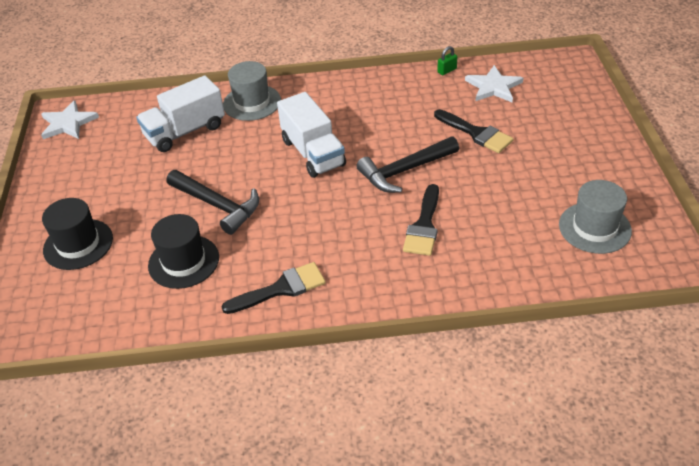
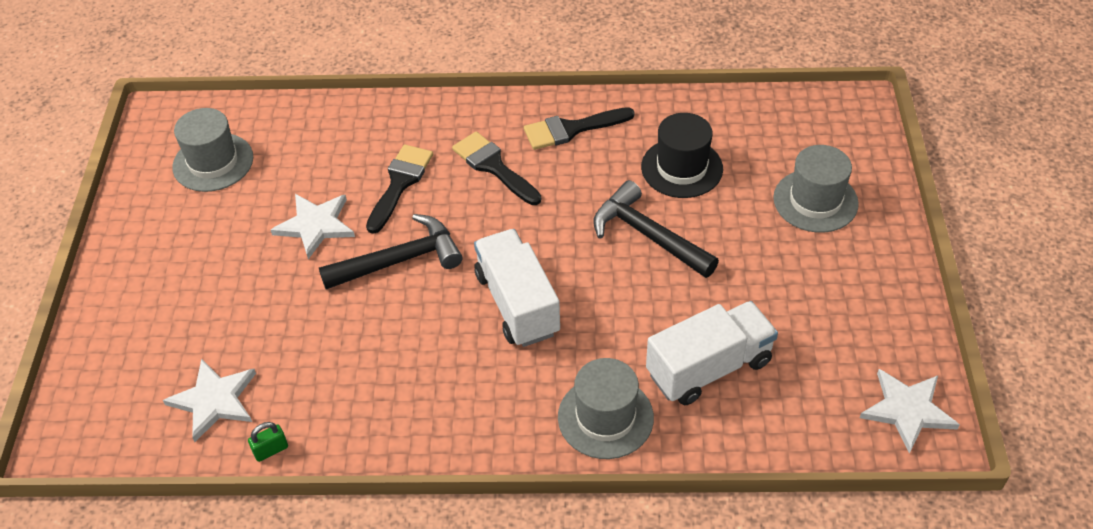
camera: 175 degrees left, 5 degrees up
(78, 244) = (815, 201): black hat -> grey hat
(476, 133) = (282, 311): black brush -> black brush (493, 166)
(479, 187) = (315, 225): none -> white star

